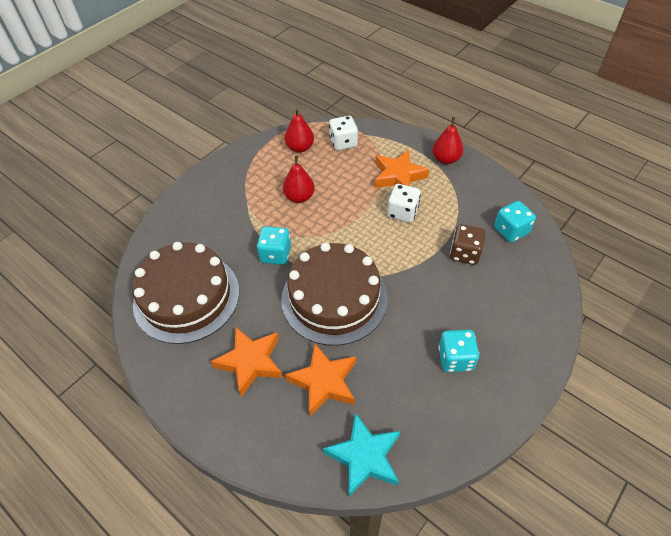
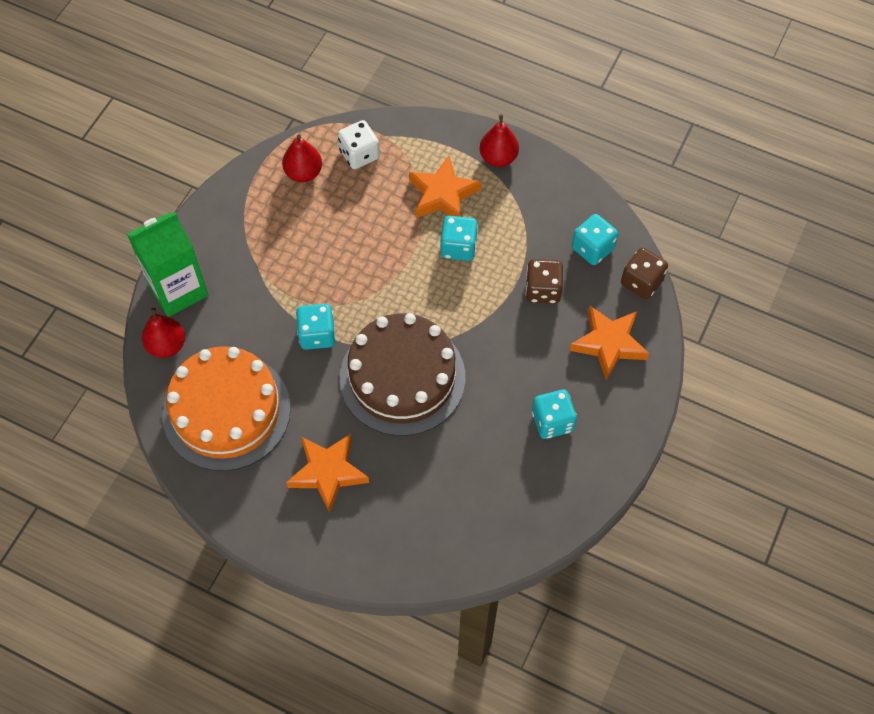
camera: 15 degrees left, 10 degrees up
(184, 206) = (178, 289): none -> green carton
(186, 297) = (226, 411): brown cake -> orange cake
(299, 197) = (324, 249): red pear -> red pear (167, 345)
(324, 382) = (415, 477): orange star -> orange star (609, 344)
(364, 457) = (477, 546): turquoise star -> none
(402, 212) = (458, 247): white dice -> turquoise dice
(549, 262) = (641, 282): none -> brown dice

